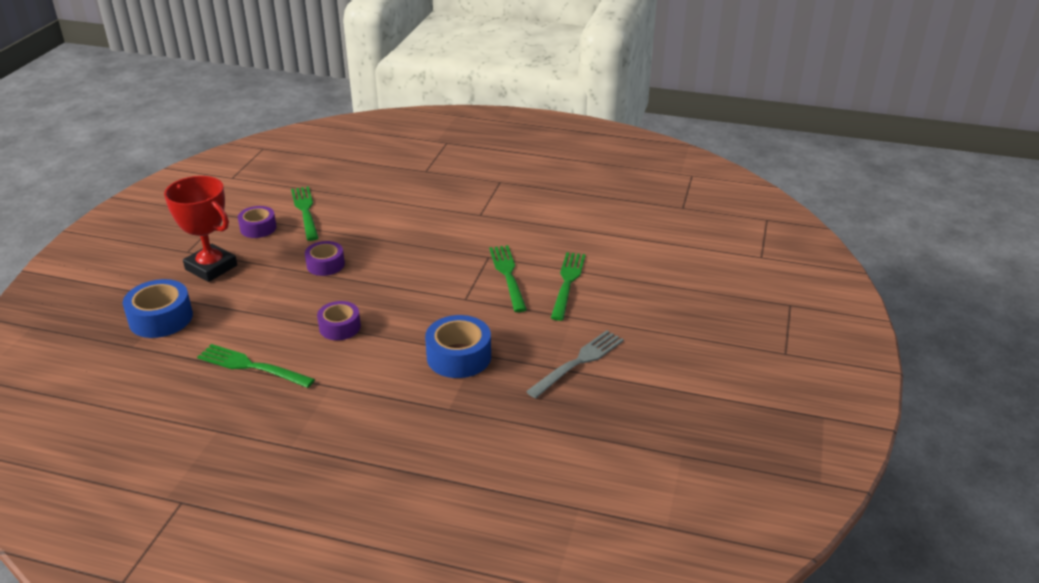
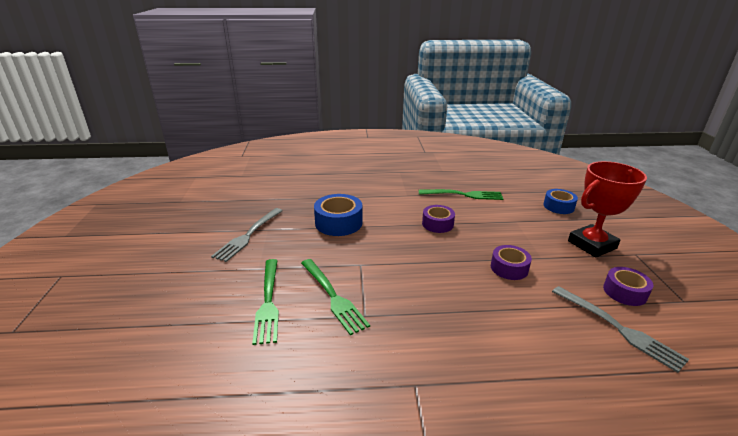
camera: 160 degrees right, 5 degrees down
(161, 318) = (558, 206): blue tape -> blue tape, size x0.66
(211, 267) = (592, 245): red trophy -> red trophy turned 45 degrees counterclockwise
(305, 211) = (618, 328): green fork -> grey fork

